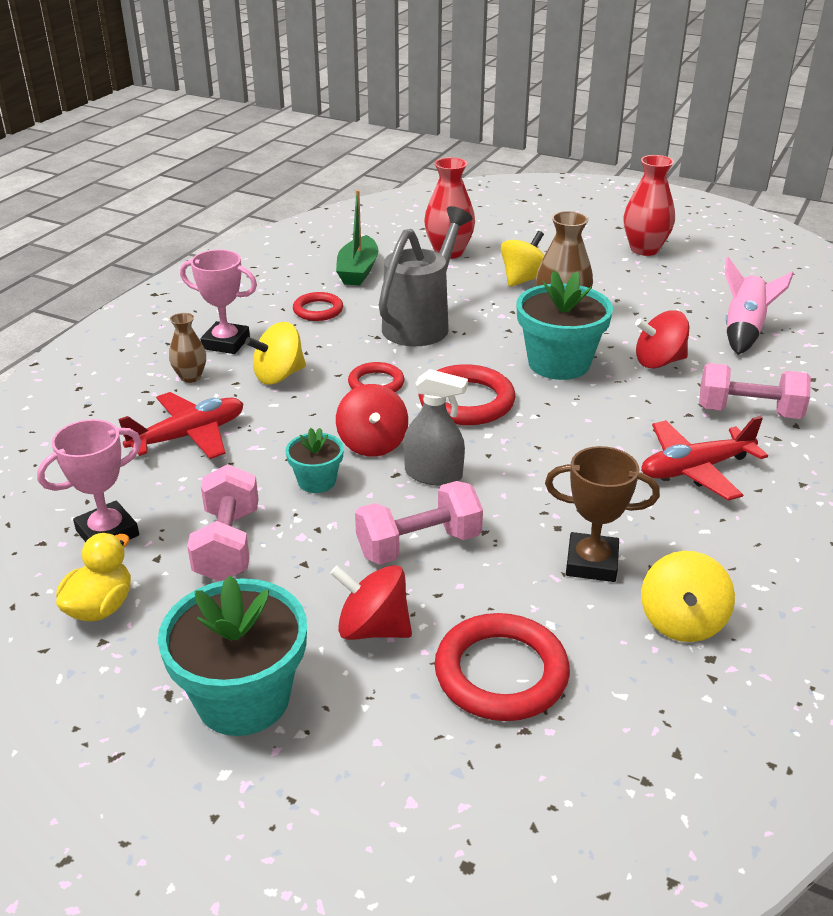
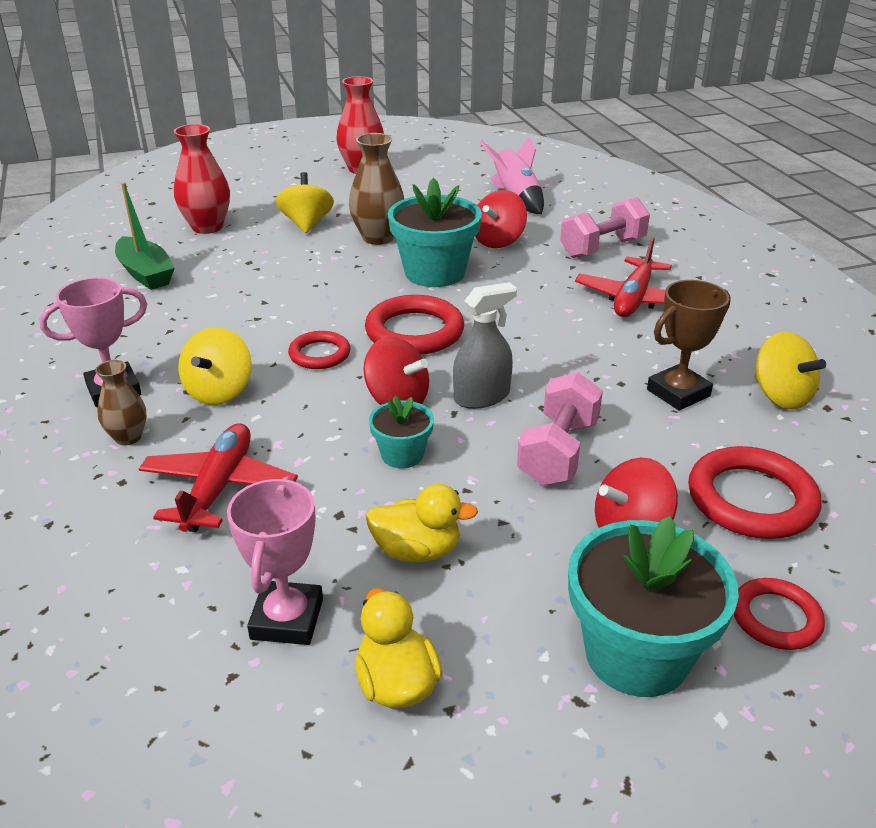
camera: 45 degrees left, 0 degrees up
(228, 545) = (417, 551): pink dumbbell -> yellow duck
(318, 310) = (162, 321): red ring -> red ring (776, 618)
(421, 324) = (278, 291): grey watering can -> none

